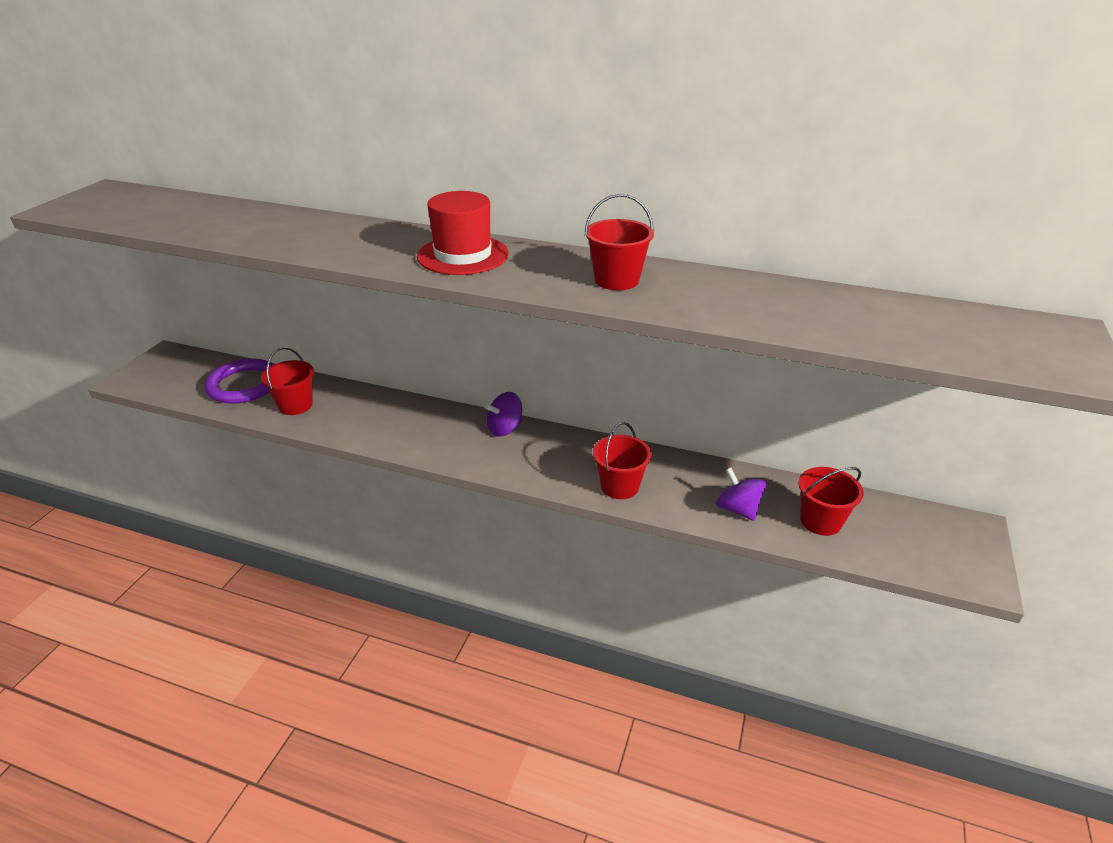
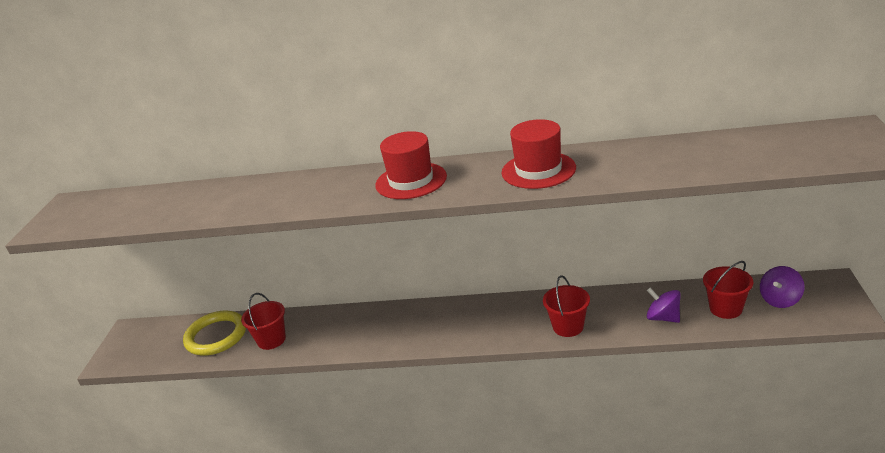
camera: 10 degrees left, 5 degrees down
(244, 385) = (216, 336): purple ring -> yellow ring
(505, 428) = (455, 309): purple spinning top -> purple spinning top (780, 300)
(616, 280) = (538, 170): red bucket -> red hat

